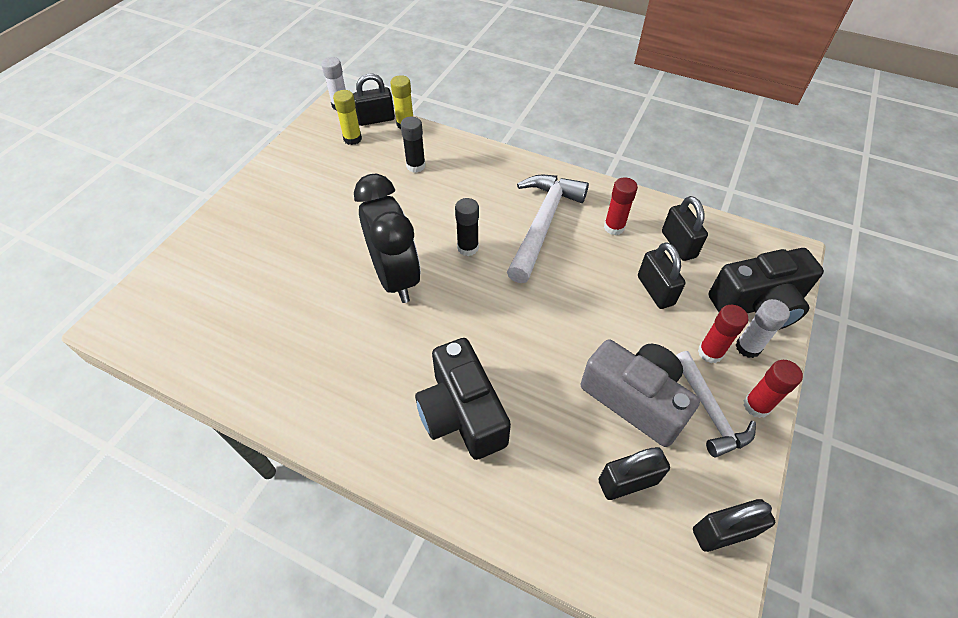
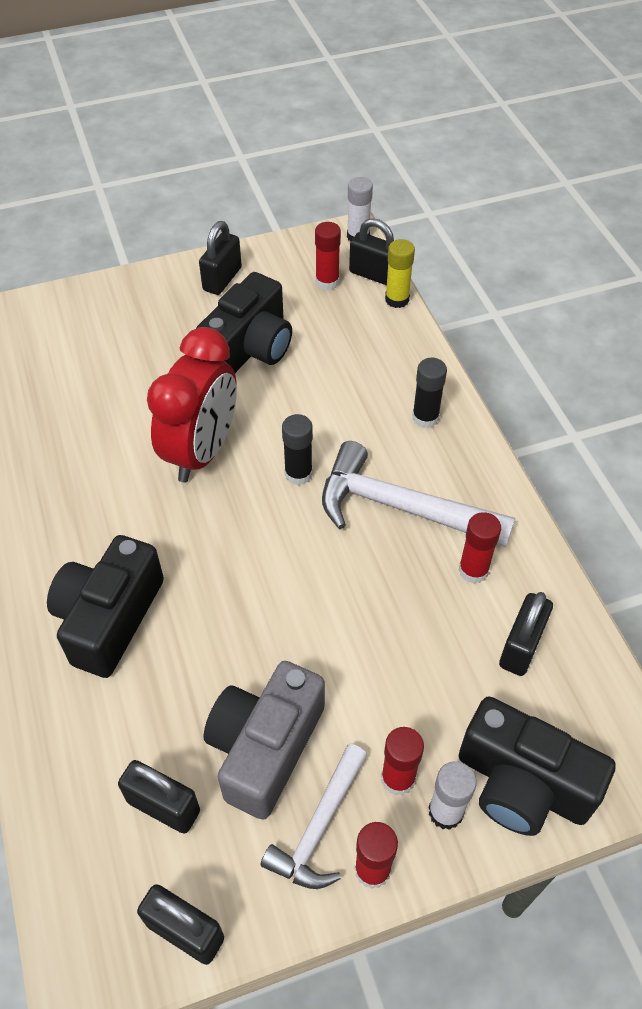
camera: 45 degrees right, 0 degrees up
(350, 202) = (249, 348): none -> black camera
(352, 139) = (327, 282): yellow glue stick -> red glue stick
(395, 277) = (202, 451): black clock -> red clock
(416, 166) = (352, 352): black glue stick -> black glue stick (425, 418)
(542, 224) = (401, 507): white hammer -> white hammer turned 135 degrees counterclockwise
(635, 399) = (265, 747): grey camera -> grey camera turned 150 degrees counterclockwise
(655, 290) = (427, 670): black padlock -> black padlock (222, 279)

